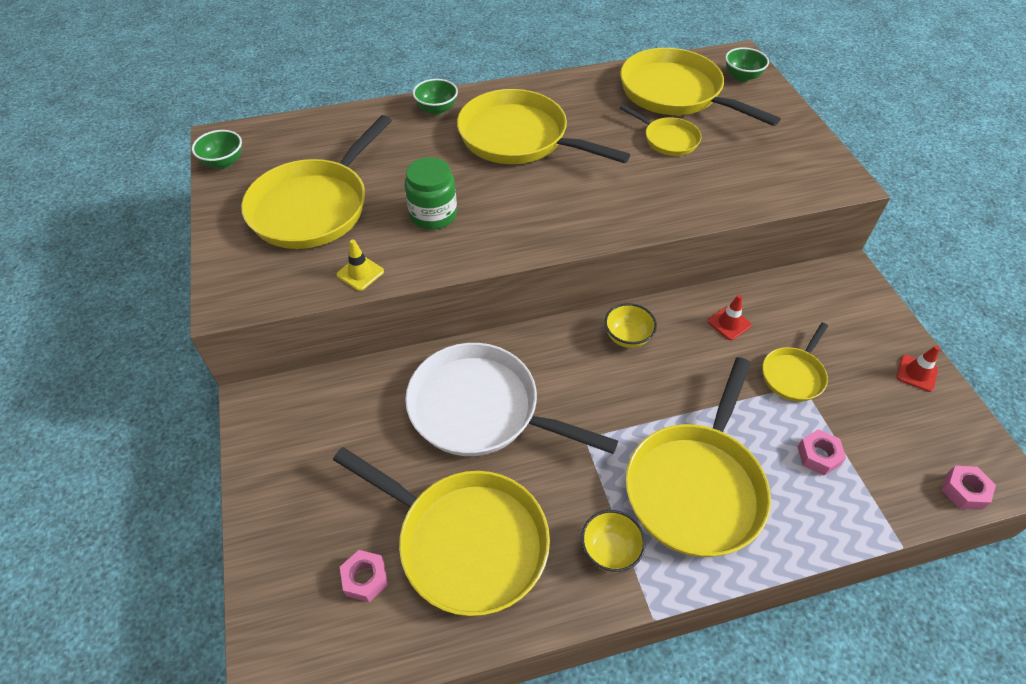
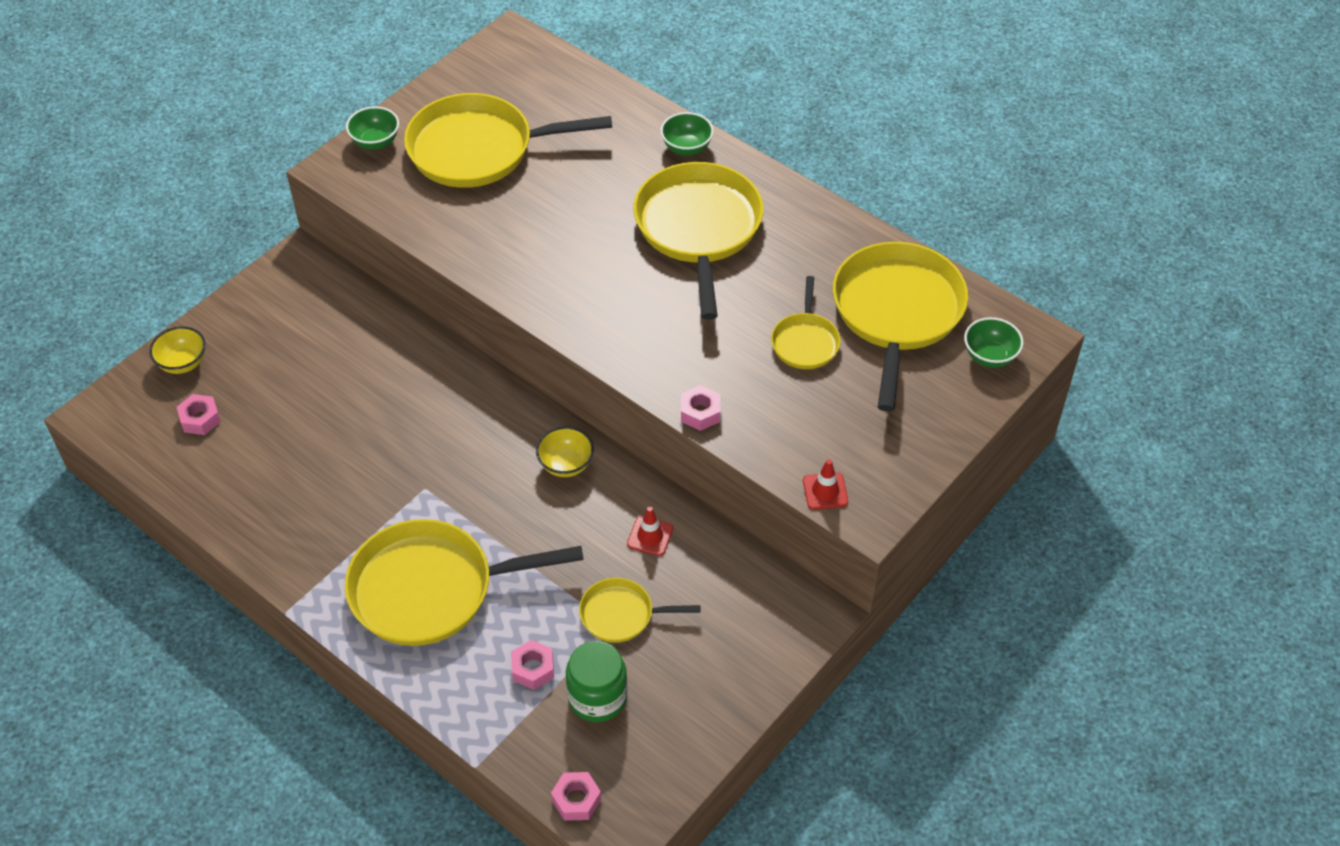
camera: 55 degrees right, 0 degrees up
(223, 162) = (482, 60): green bowl -> green bowl (375, 142)
(360, 273) = (427, 225): yellow traffic cone -> none
(433, 215) = (535, 229): green jar -> green jar (597, 697)
(465, 541) = (270, 461): yellow pan -> none
(481, 409) = (401, 403): white pan -> none
(610, 550) = (326, 557): yellow bowl -> yellow bowl (183, 363)
(695, 215) = (700, 413): none -> pink nut
(916, 373) = (707, 719): red traffic cone -> red traffic cone (825, 491)

